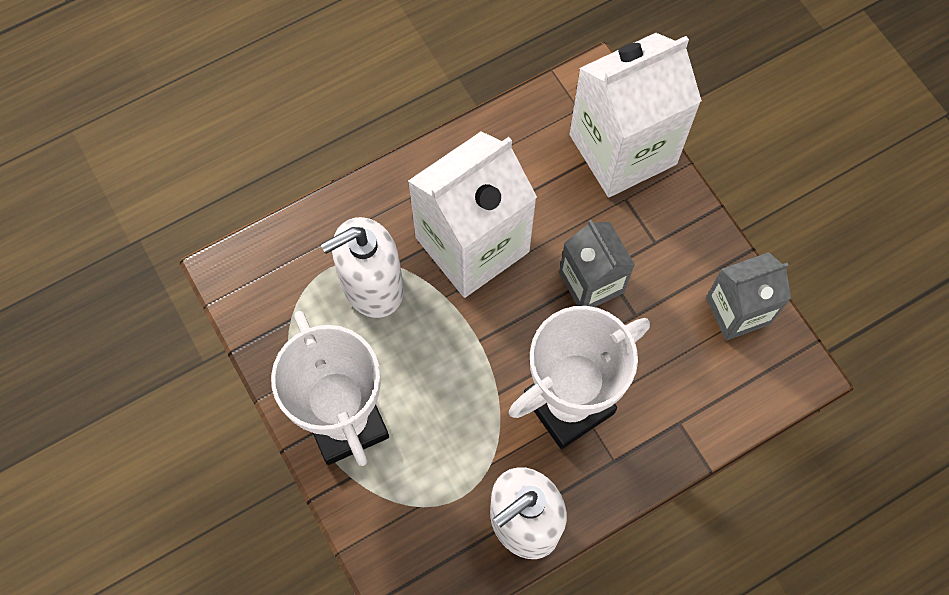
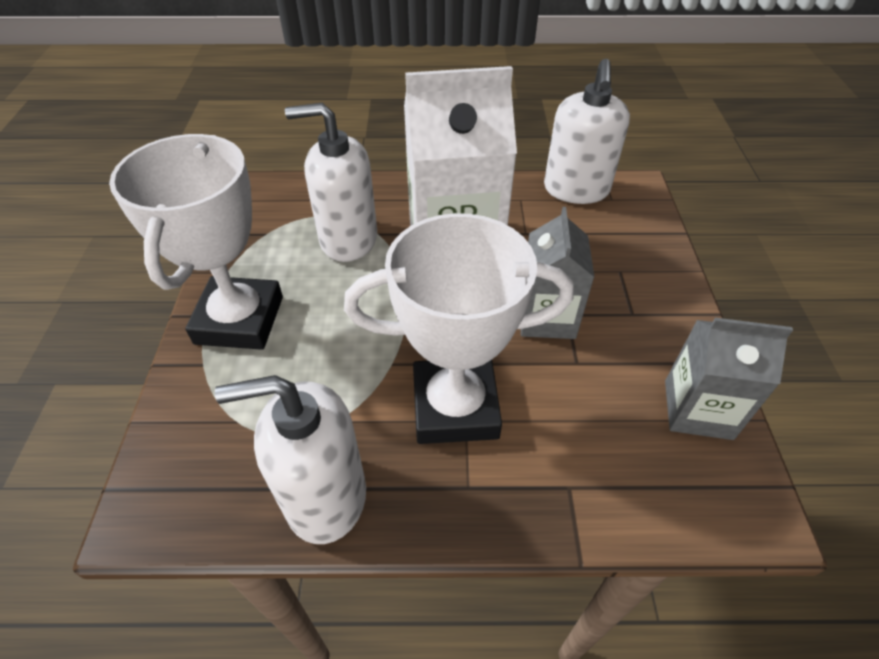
camera: 30 degrees right, 20 degrees down
(541, 113) = (576, 190): none -> white soap dispenser
(622, 149) = (637, 237): white carton -> none

